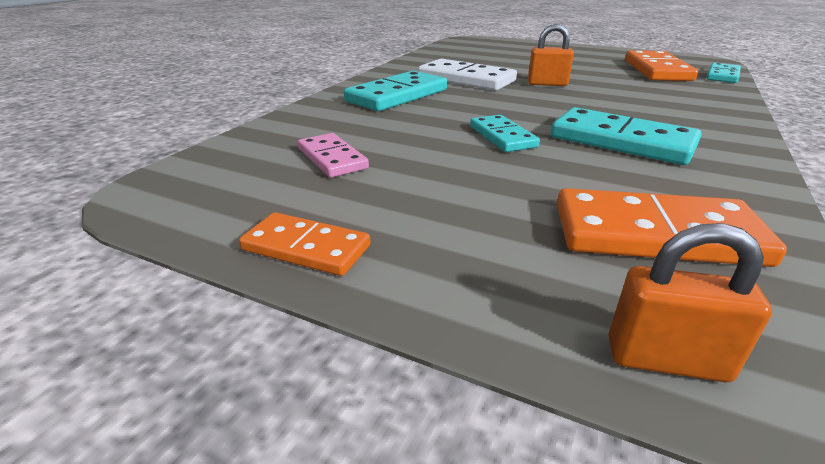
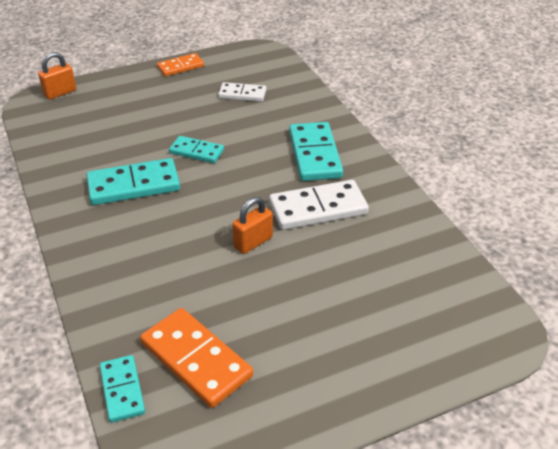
camera: 130 degrees right, 10 degrees up
(332, 158) = (242, 94): pink domino -> white domino
(655, 234) = (81, 129): orange domino -> none

